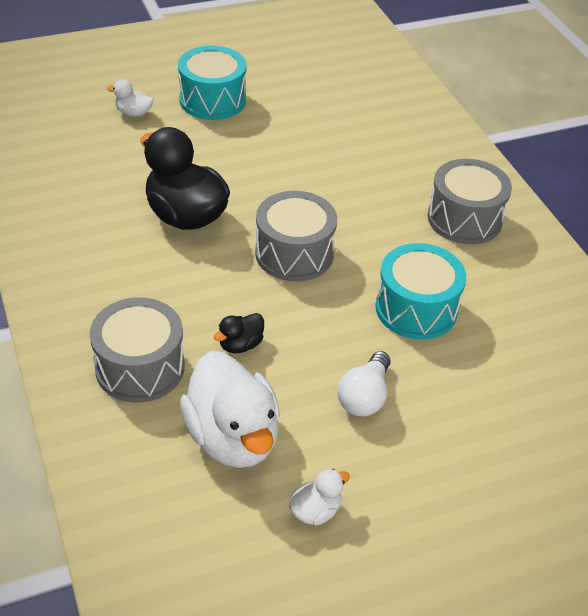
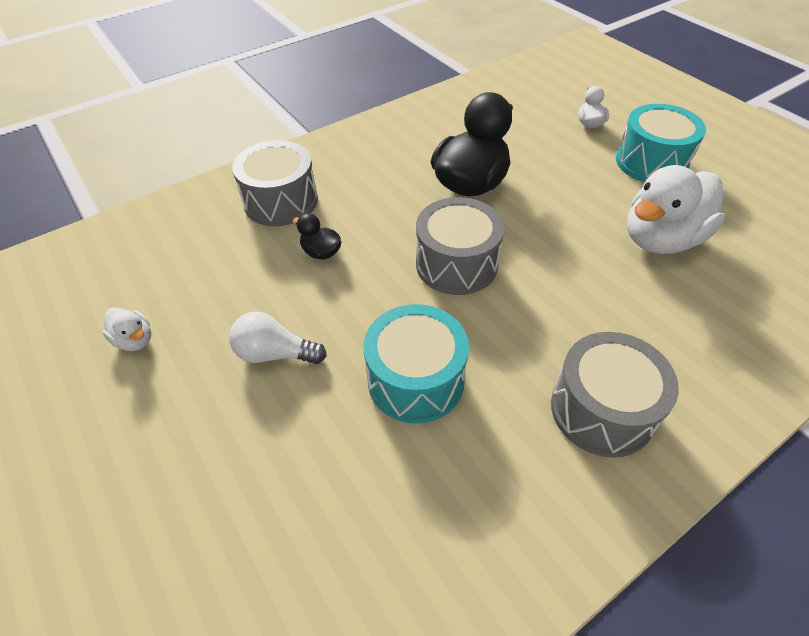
camera: 80 degrees right, 5 degrees up
(233, 437) = (213, 270): white duck -> white duck (661, 239)

